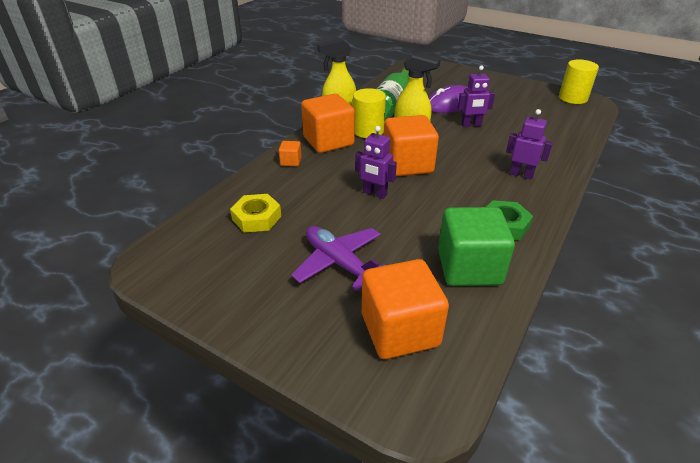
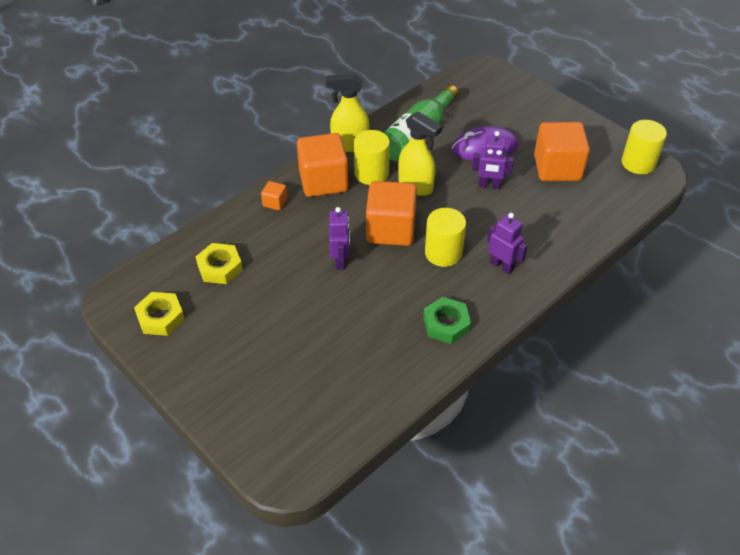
camera: 15 degrees right, 10 degrees up
(206, 272) = (160, 317): none -> yellow nut
(339, 263) = (275, 332): purple plane -> none
(374, 193) = (340, 261): purple robot -> purple robot turned 135 degrees counterclockwise
(400, 330) = (297, 407): orange cube -> orange cube (557, 168)
(464, 173) = (443, 253): none -> yellow cylinder
(469, 267) = (386, 362): green cube -> none

